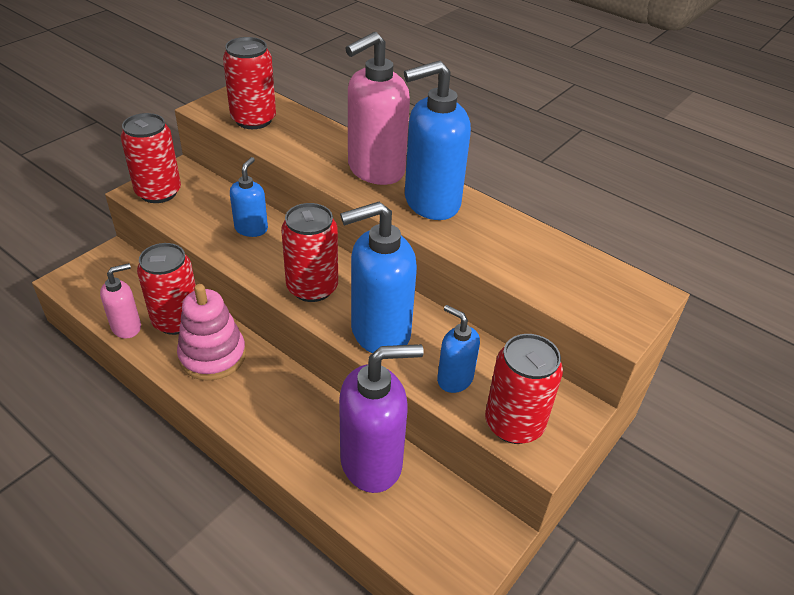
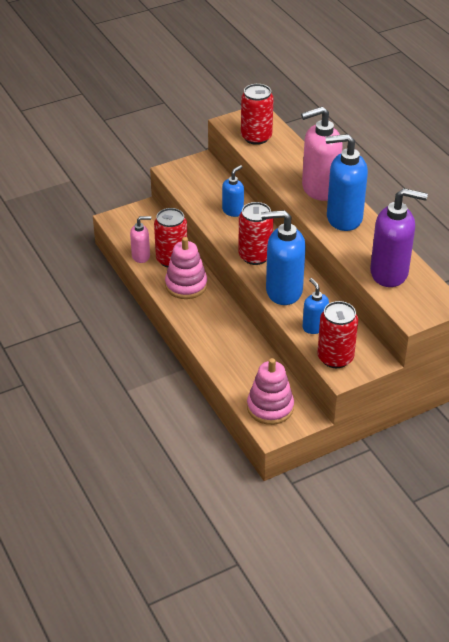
camera: 25 degrees right, 0 degrees up
(158, 192) = (183, 174): red can -> none
(372, 462) = (255, 365): purple soap dispenser -> purple soap dispenser (389, 273)
(430, 534) = (270, 407): none -> pink stacking toy

